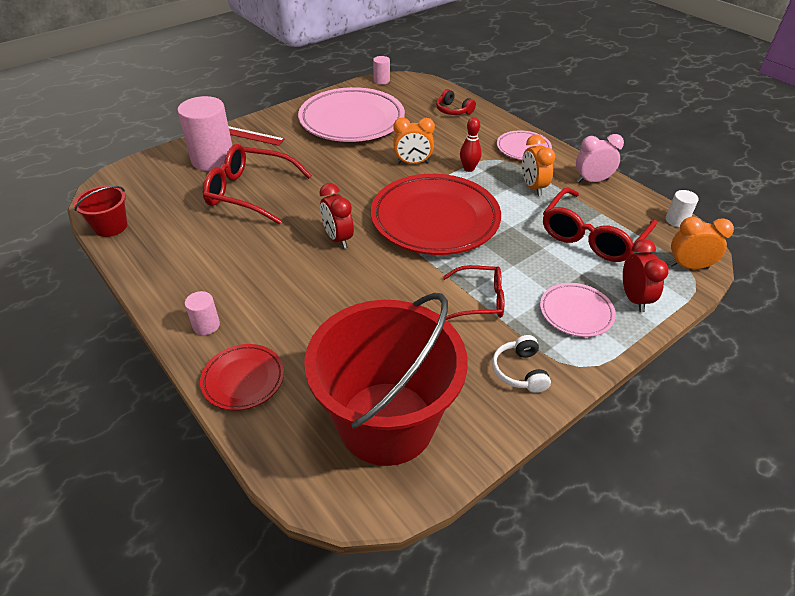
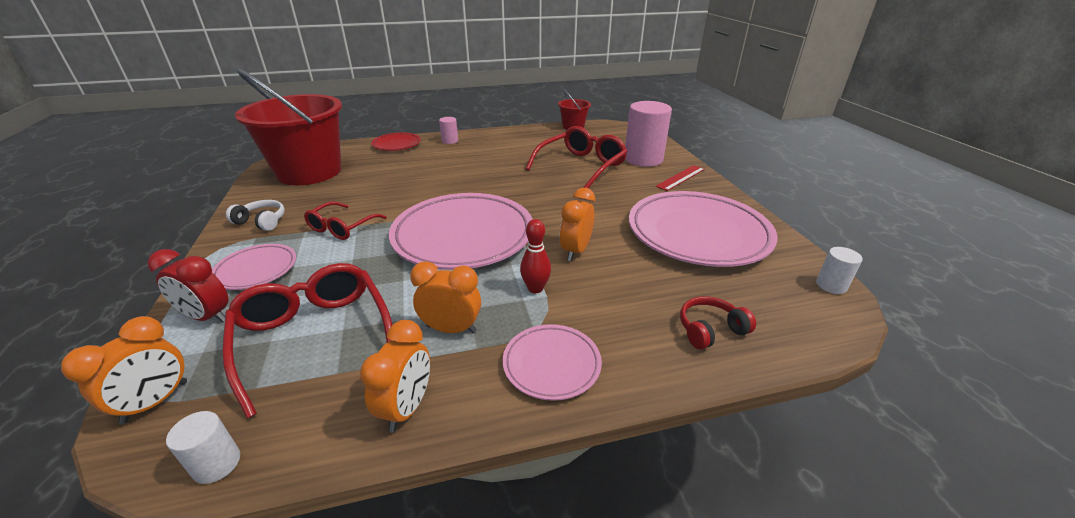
camera: 115 degrees right, 10 degrees down
(338, 239) = (486, 188): red clock -> none
(381, 81) = (831, 285): pink cylinder -> white cylinder
(435, 220) = (463, 236): red plate -> pink plate
(592, 181) = (407, 407): pink clock -> orange clock

